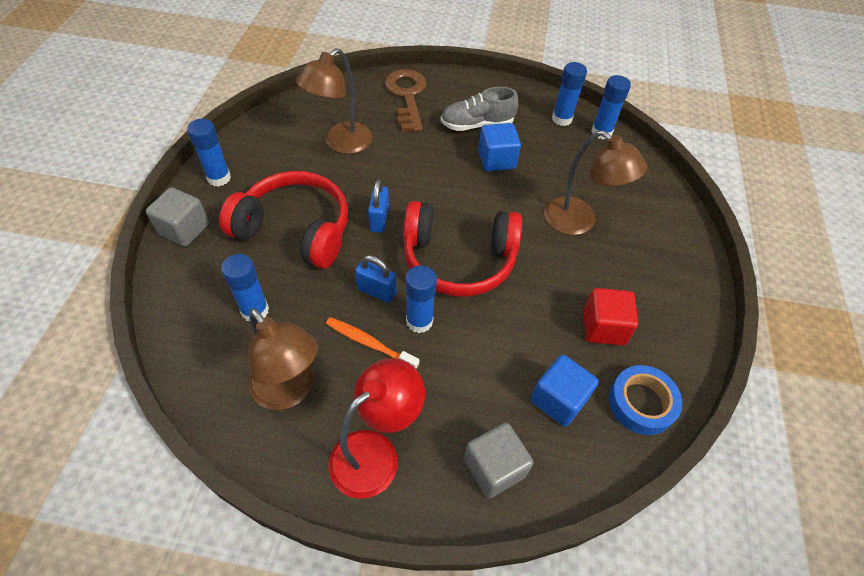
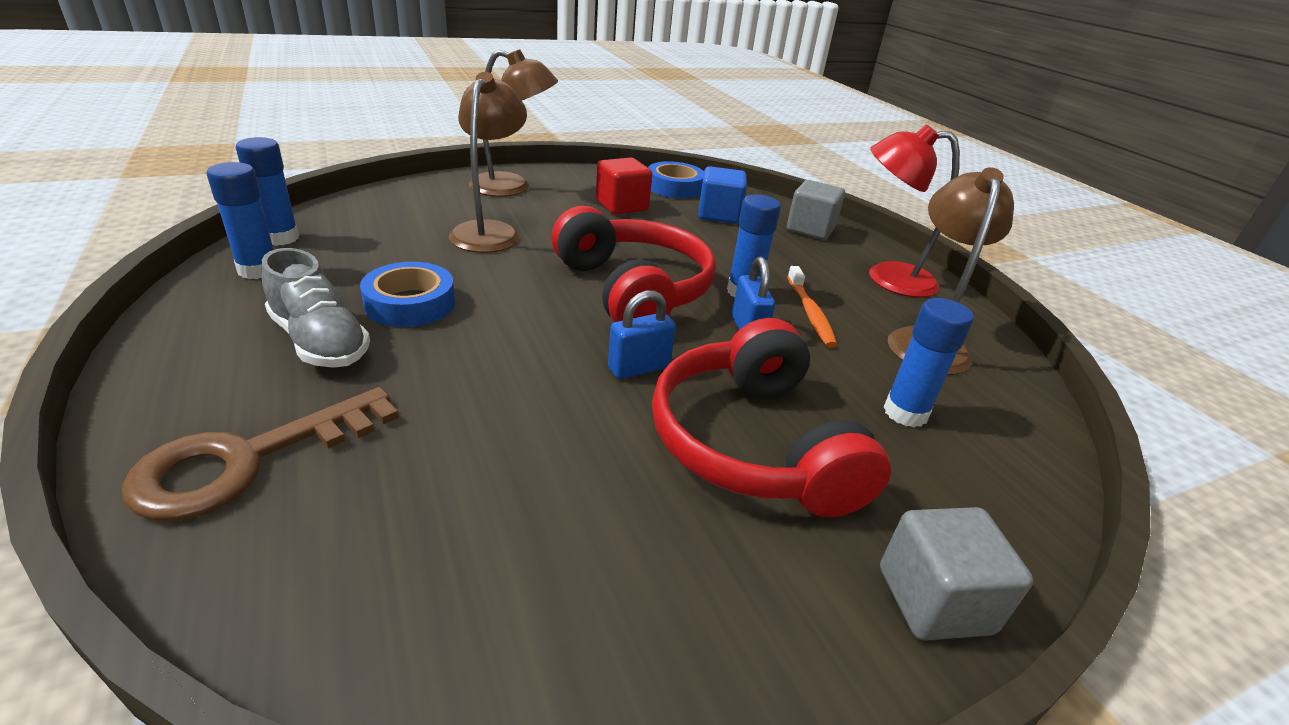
camera: 125 degrees left, 20 degrees down
(219, 178) = (777, 648): blue glue stick -> none
(341, 143) = (494, 492): brown lamp -> brown lamp (512, 187)
(496, 160) = (410, 303): blue cube -> blue tape

